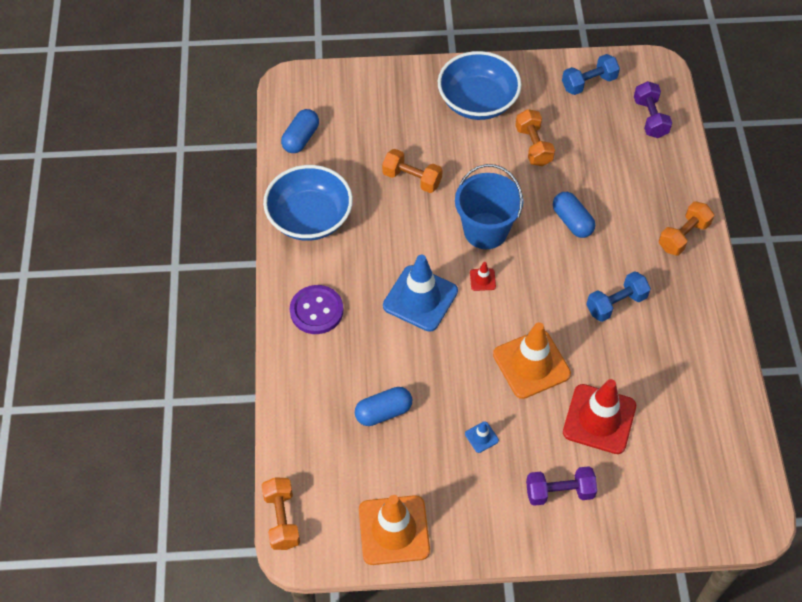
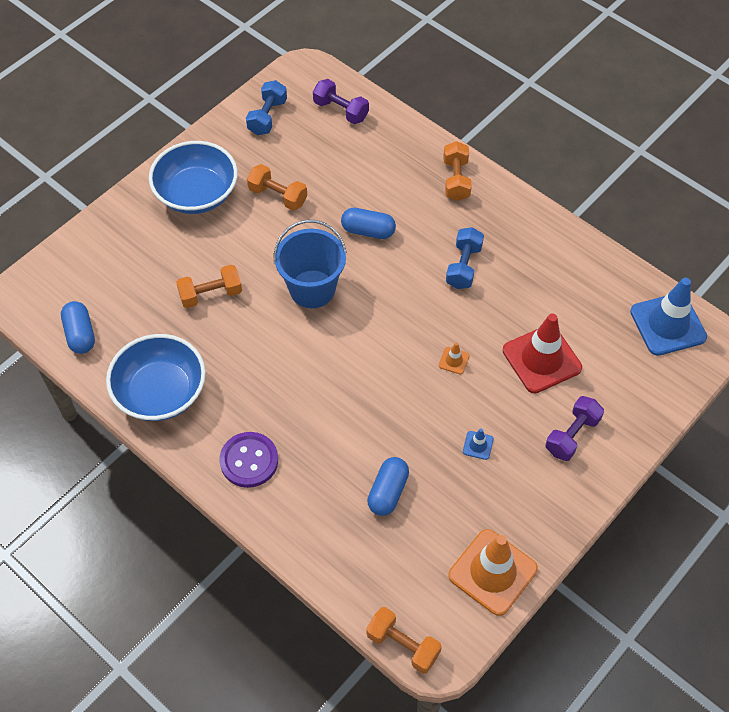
camera: 45 degrees left, 0 degrees up
(420, 298) = (320, 381): blue traffic cone -> blue traffic cone (668, 324)
(482, 279) = (350, 328): red traffic cone -> none
(531, 364) = (454, 360): orange traffic cone -> orange traffic cone, size x0.42

